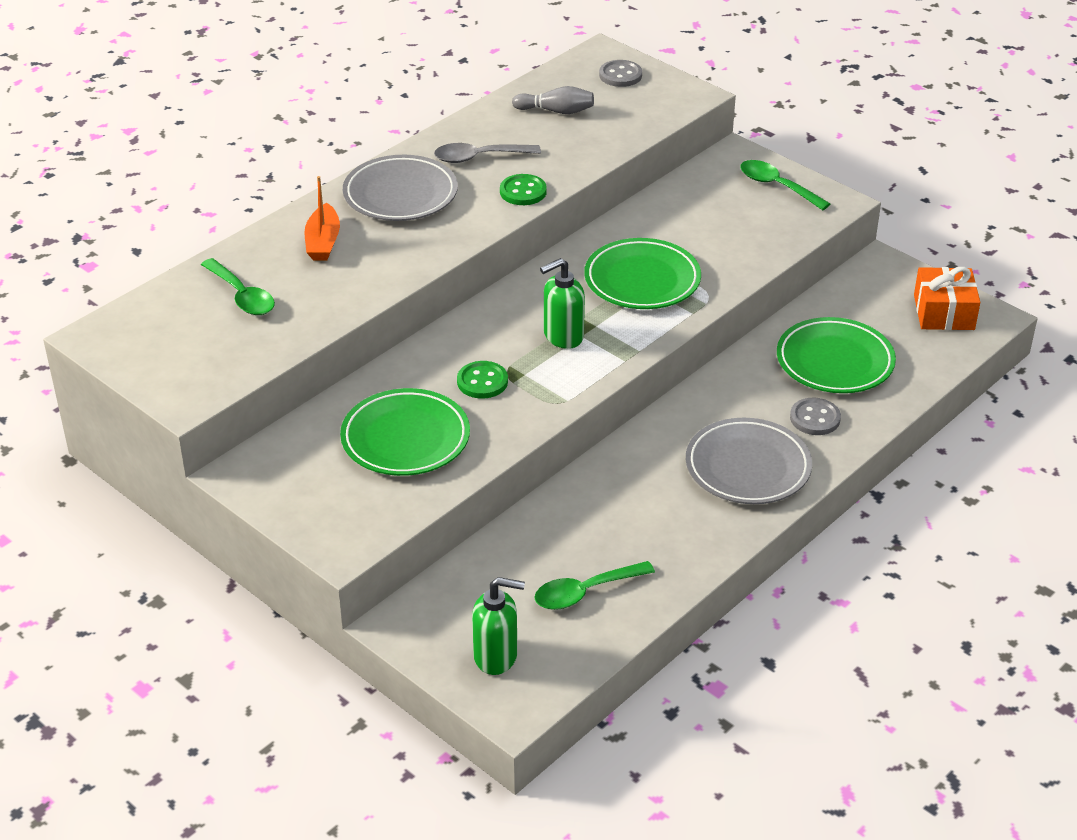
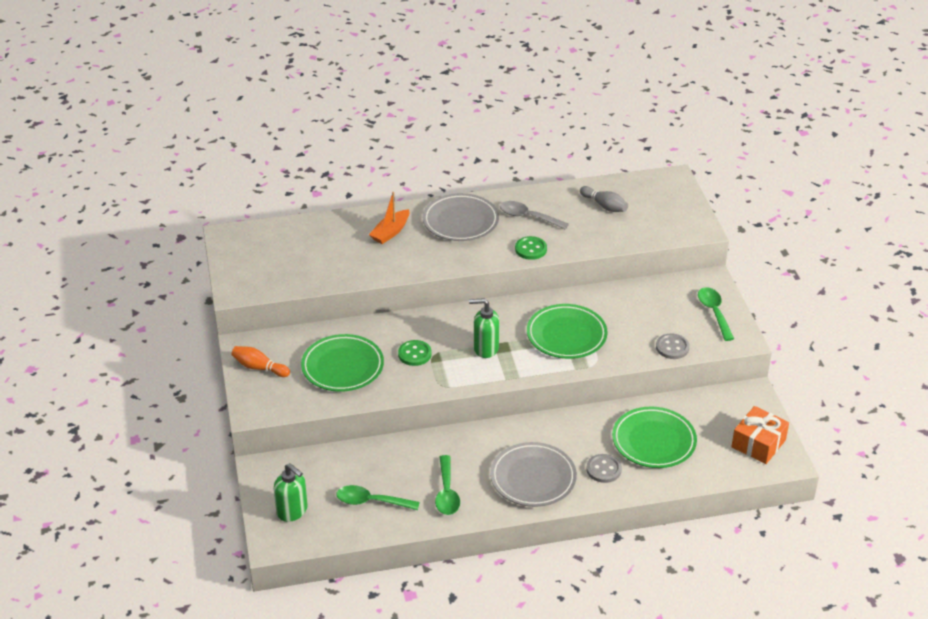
camera: 35 degrees right, 0 degrees up
(242, 296) = (318, 245): green spoon -> green spoon (447, 493)
(292, 491) = (259, 368): none -> orange bowling pin
(620, 75) = (669, 198): grey button -> grey button (672, 347)

